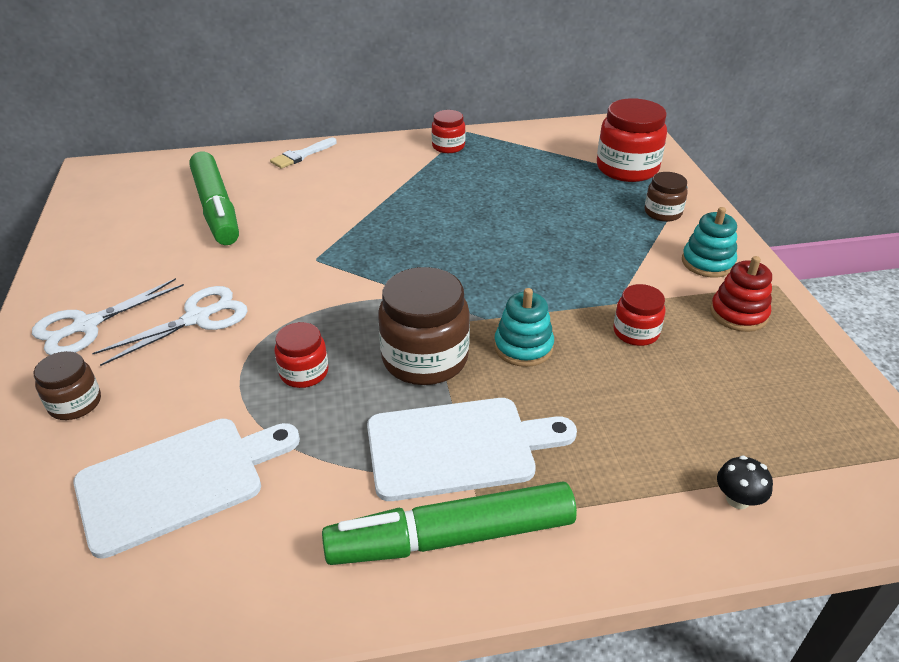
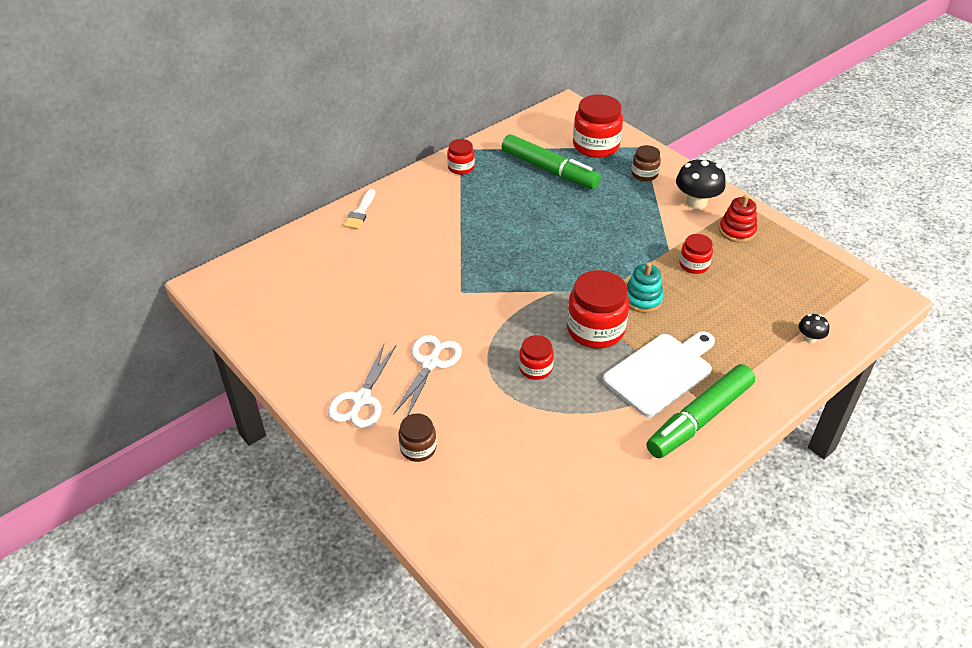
camera: 30 degrees left, 5 degrees up
(178, 481) = (533, 459): white cutting board -> none
(216, 208) = (347, 280): green marker -> green marker (549, 170)
(425, 358) = (595, 330): brown jar -> red jar
(707, 262) = (696, 202): turquoise stacking toy -> black mushroom

